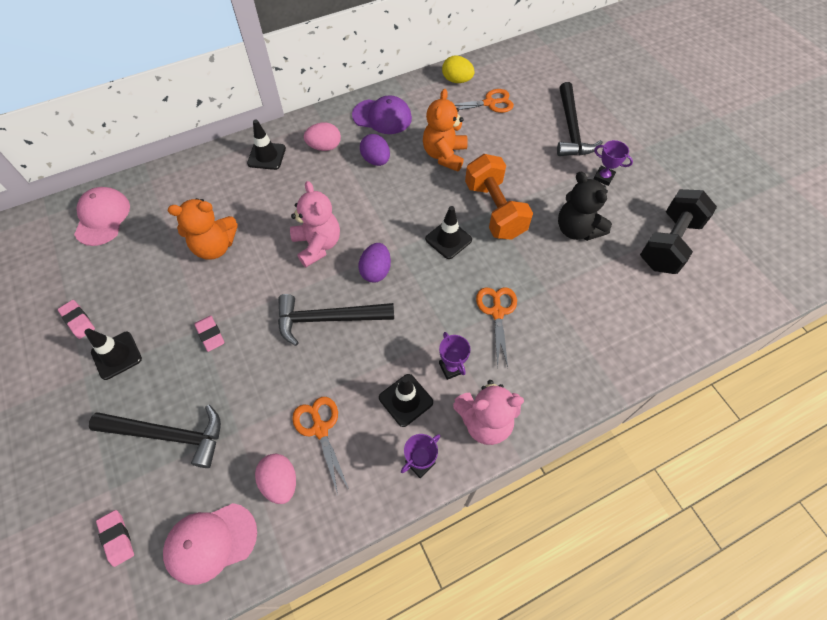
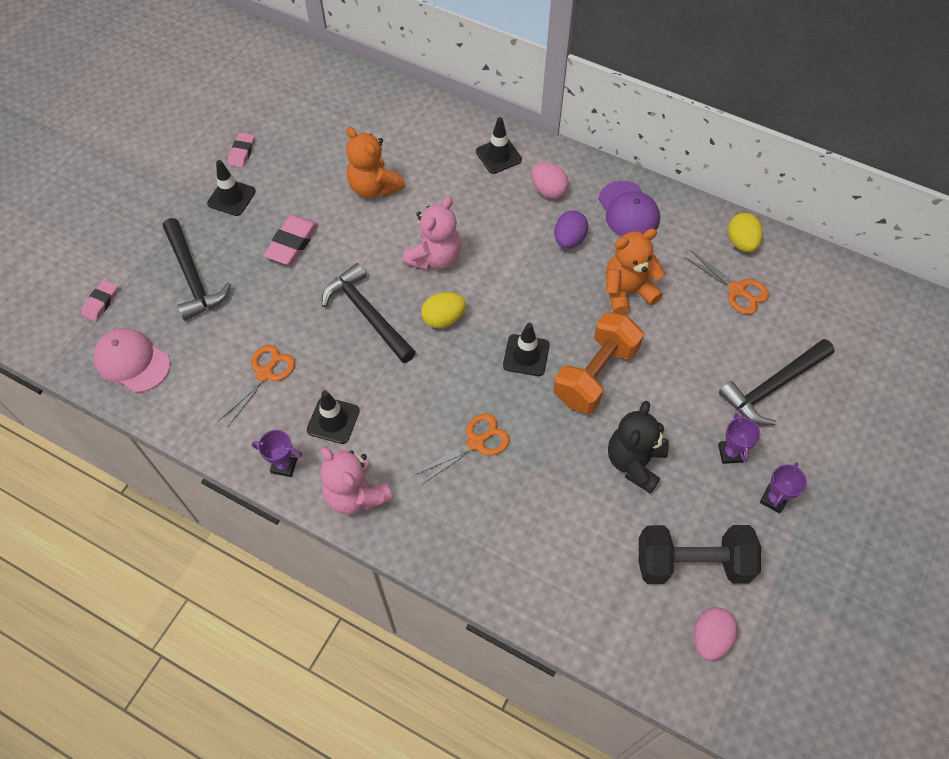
camera: 55 degrees right, 0 degrees up
(102, 218) = (341, 95): pink cap -> none
(210, 334) = (292, 243): pink eraser -> pink eraser, size x1.57
(280, 482) = (204, 375): pink egg -> pink egg (710, 638)
(376, 271) = (443, 319): purple egg -> yellow egg
(451, 368) = (389, 438): purple trophy -> purple trophy (773, 499)

